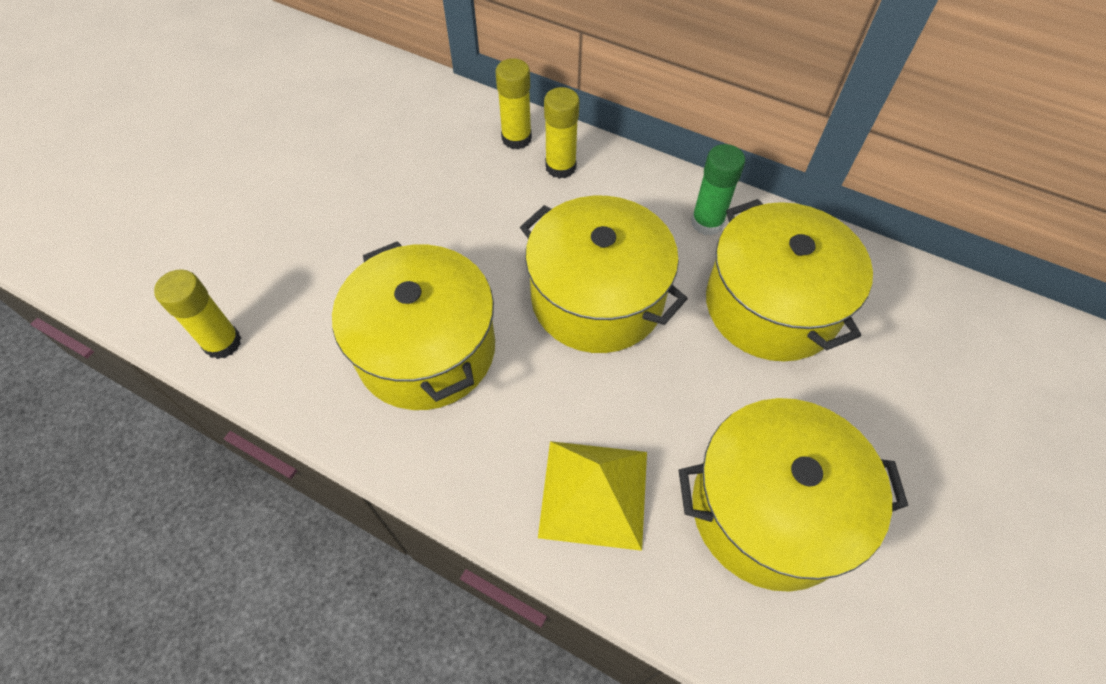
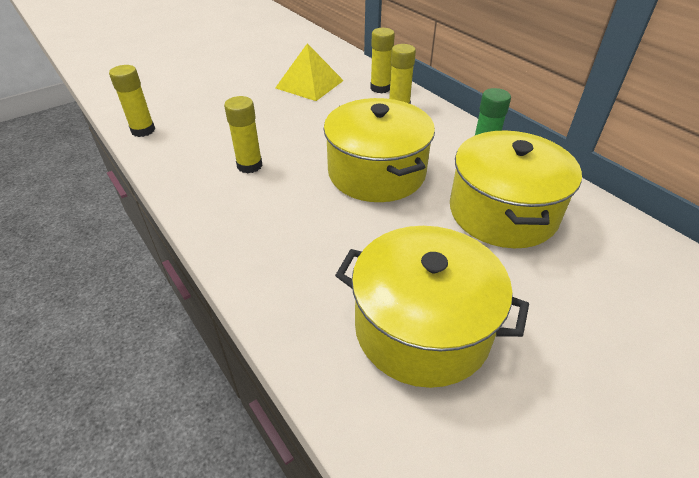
camera: 25 degrees right, 15 degrees down
(426, 349) = (249, 165): yellow pot -> yellow glue stick
(593, 493) = (298, 270): yellow pyramid -> yellow pyramid (309, 84)

